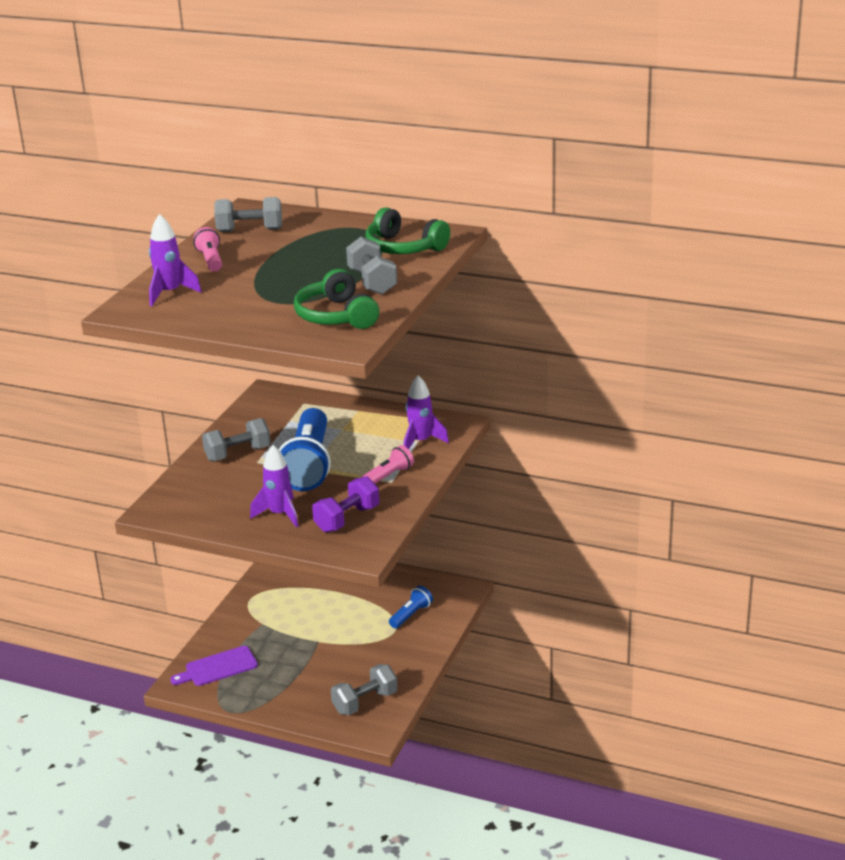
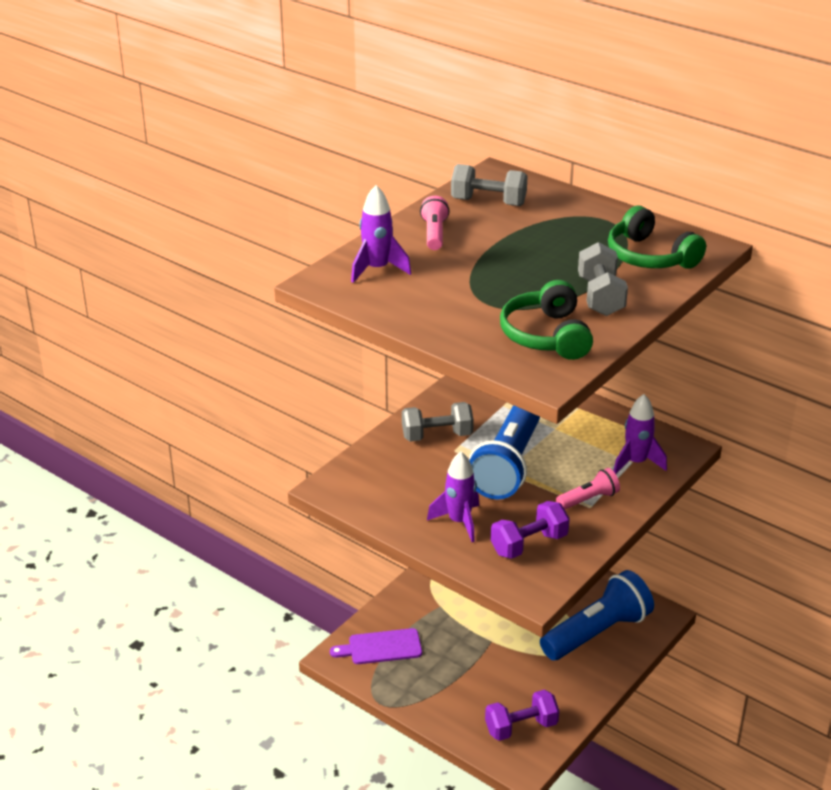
camera: 15 degrees right, 5 degrees up
(365, 702) = (521, 727): grey dumbbell -> purple dumbbell
(411, 615) = (597, 632): blue flashlight -> blue flashlight, size x2.10

